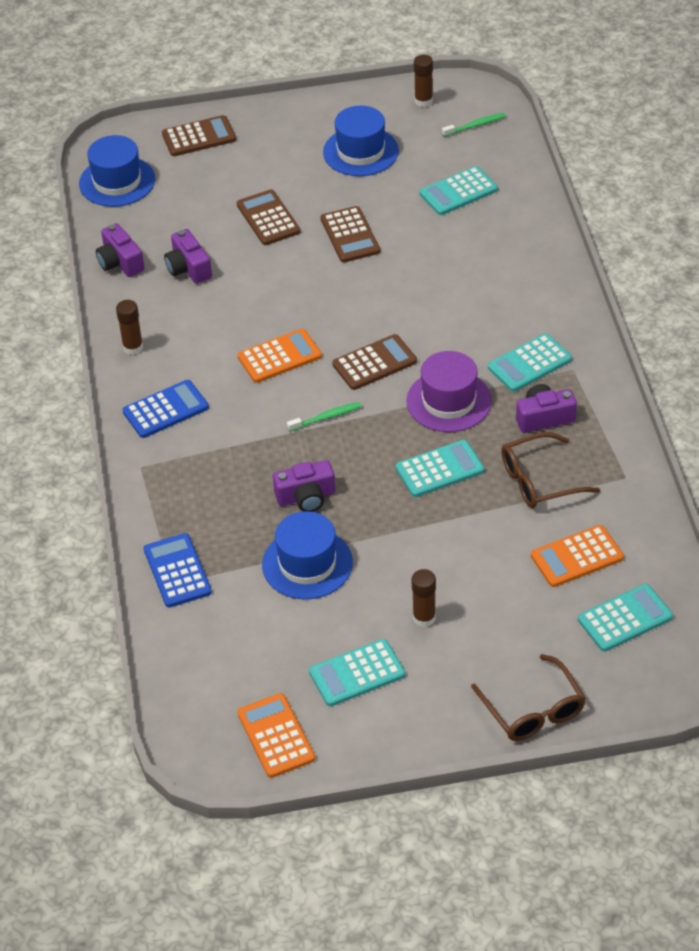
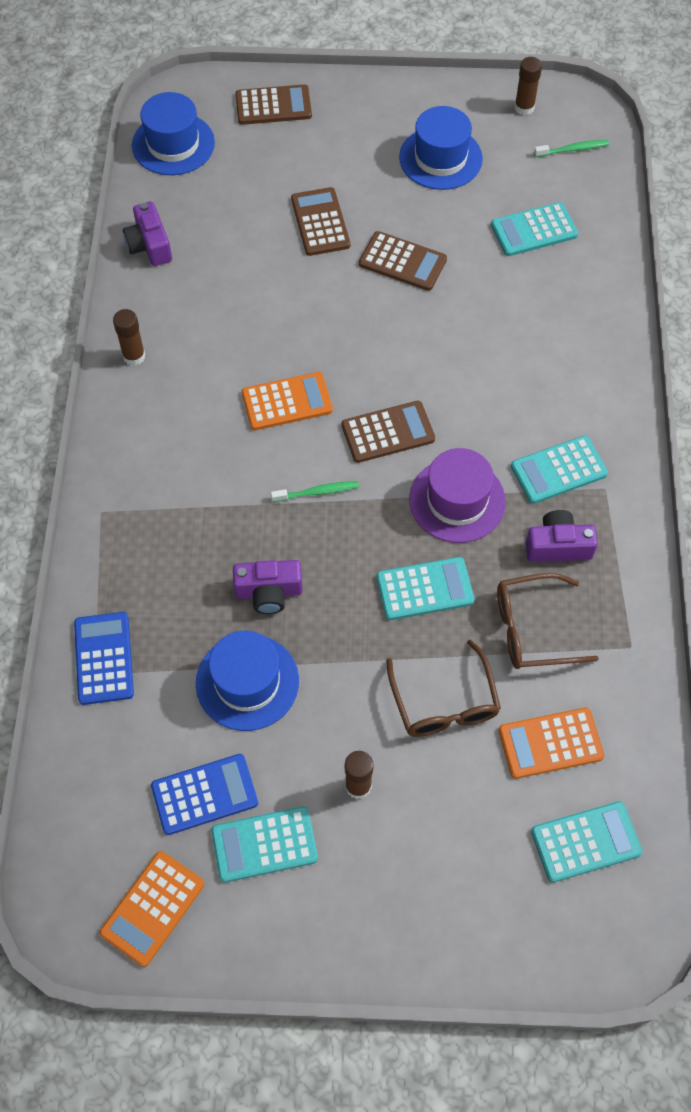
camera: 10 degrees right, 15 degrees up
(165, 410) = (147, 444): blue calculator -> blue calculator (204, 794)
(188, 268) = (219, 267): purple camera -> none
(276, 736) = (153, 908): orange calculator -> orange calculator turned 135 degrees counterclockwise
(350, 235) = (402, 262): brown calculator -> brown calculator turned 60 degrees counterclockwise
(533, 710) = (450, 945): brown glasses -> brown glasses (444, 702)

